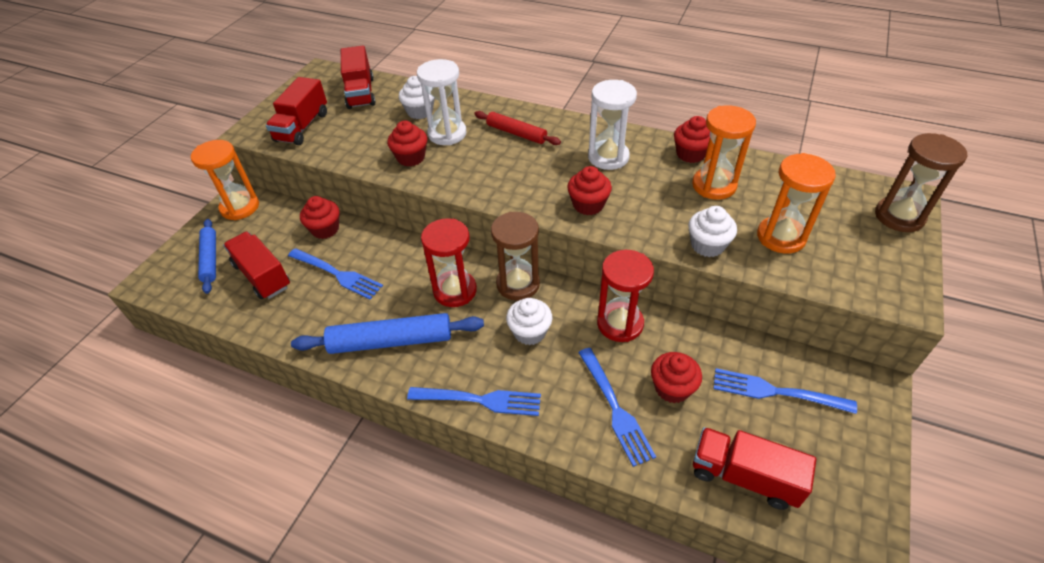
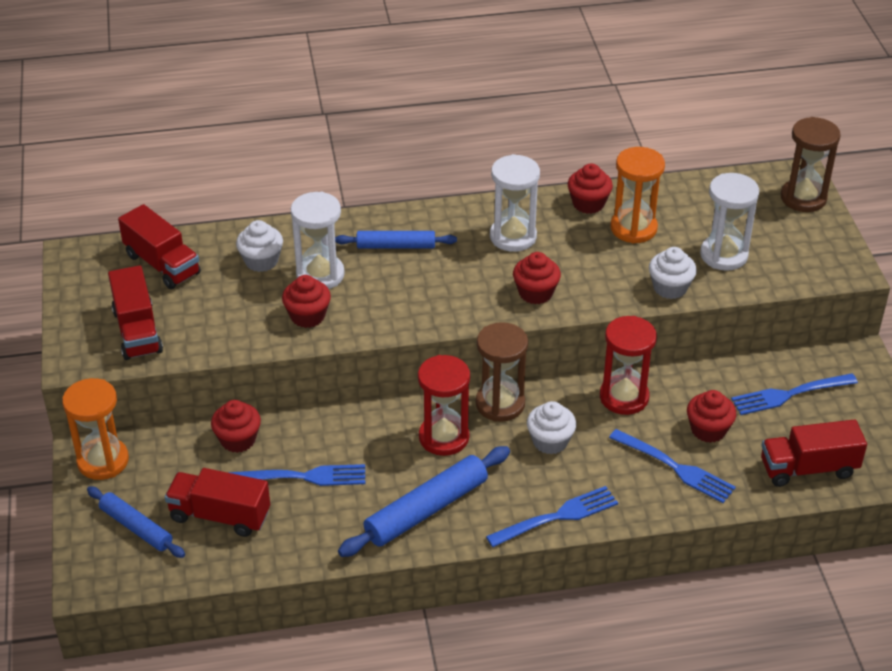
camera: 35 degrees left, 5 degrees down
(516, 133) = (396, 246): red rolling pin -> blue rolling pin
(781, 237) = (723, 255): orange hourglass -> white hourglass

